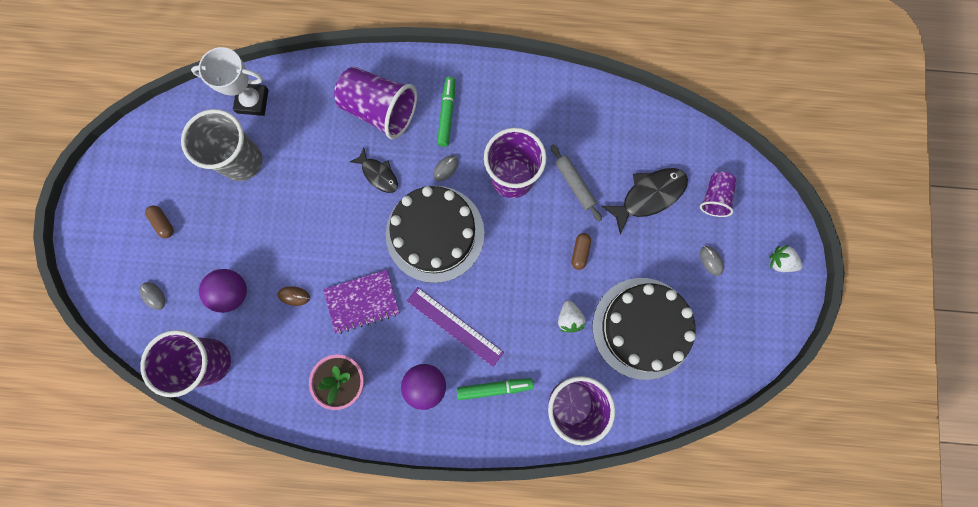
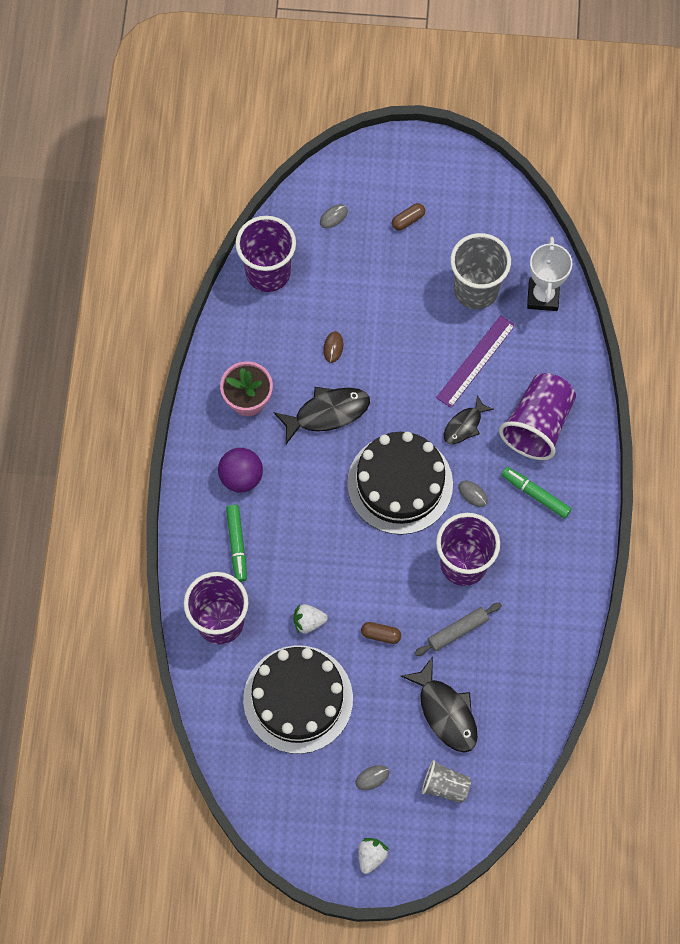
camera: 90 degrees right, 10 degrees down
(232, 292) = (337, 289): purple ball -> none
(362, 301) = (327, 413): purple notebook -> black fish
(447, 114) = (535, 494): green marker -> green marker turned 150 degrees counterclockwise
(455, 326) = (301, 505): purple ruler -> purple ruler (476, 361)
(714, 197) = (445, 786): purple cup -> grey cup

